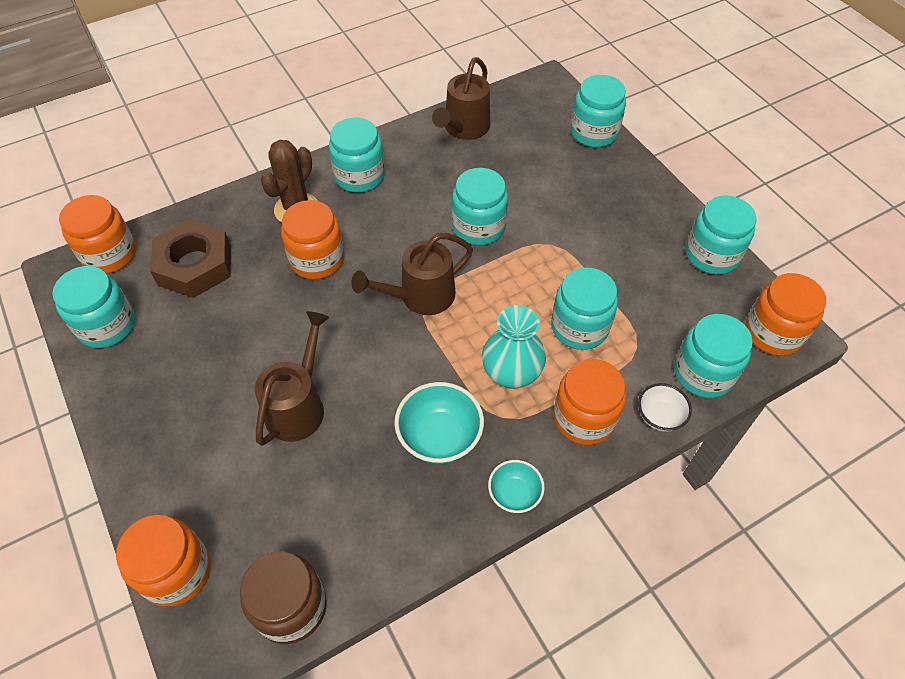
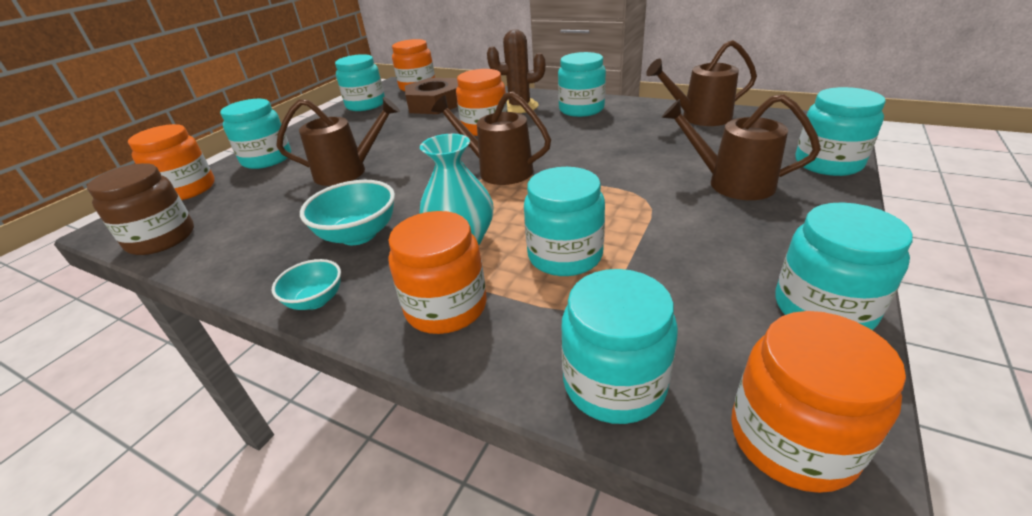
camera: 60 degrees right, 20 degrees down
(478, 227) = (607, 162): turquoise jar -> turquoise jar (267, 159)
(572, 191) = (731, 183): none -> brown watering can
(659, 416) = (500, 368): white bowl -> none

